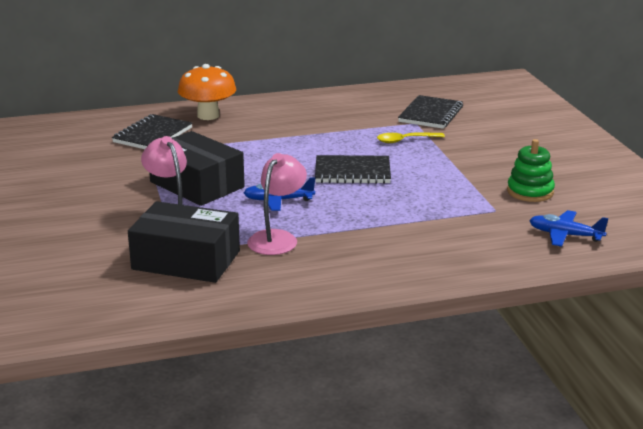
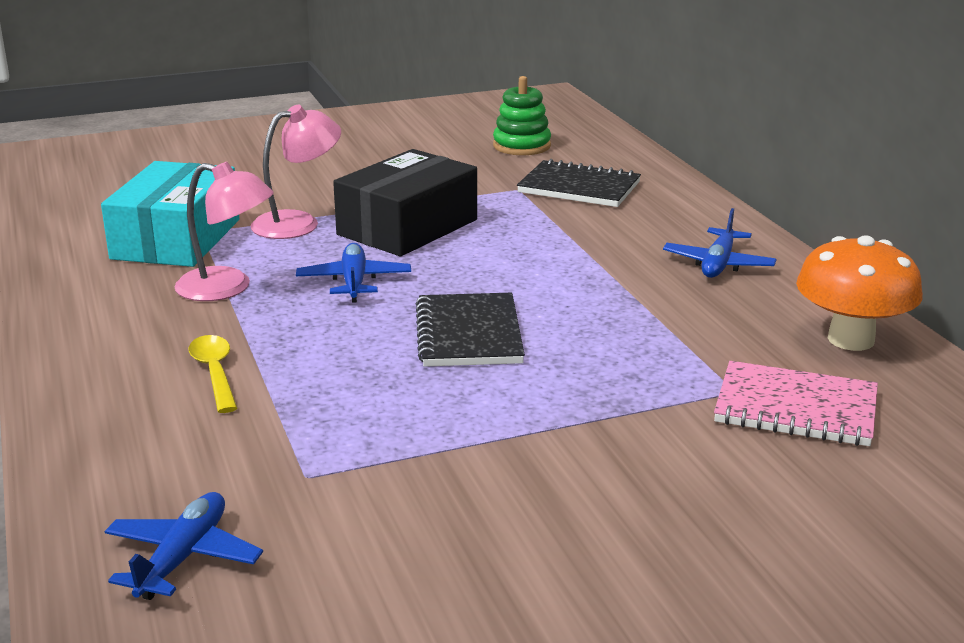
camera: 85 degrees right, 0 degrees up
(186, 260) = (176, 239): black box -> turquoise box
(208, 116) = (674, 214): orange mushroom -> orange mushroom (851, 339)
(280, 112) = (718, 264): none -> blue plane
(405, 140) = (633, 380): yellow spoon -> yellow spoon (215, 373)
(431, 114) = (795, 409): black notebook -> pink notebook
(530, 192) = (396, 523): green stacking toy -> green stacking toy (521, 146)

